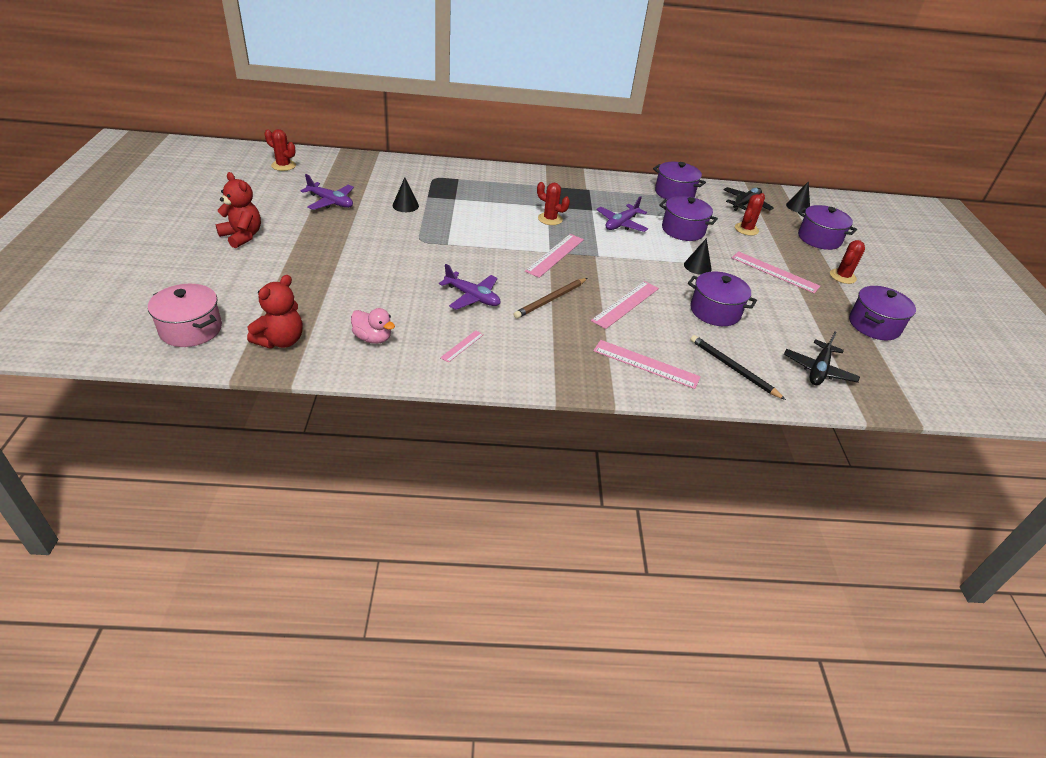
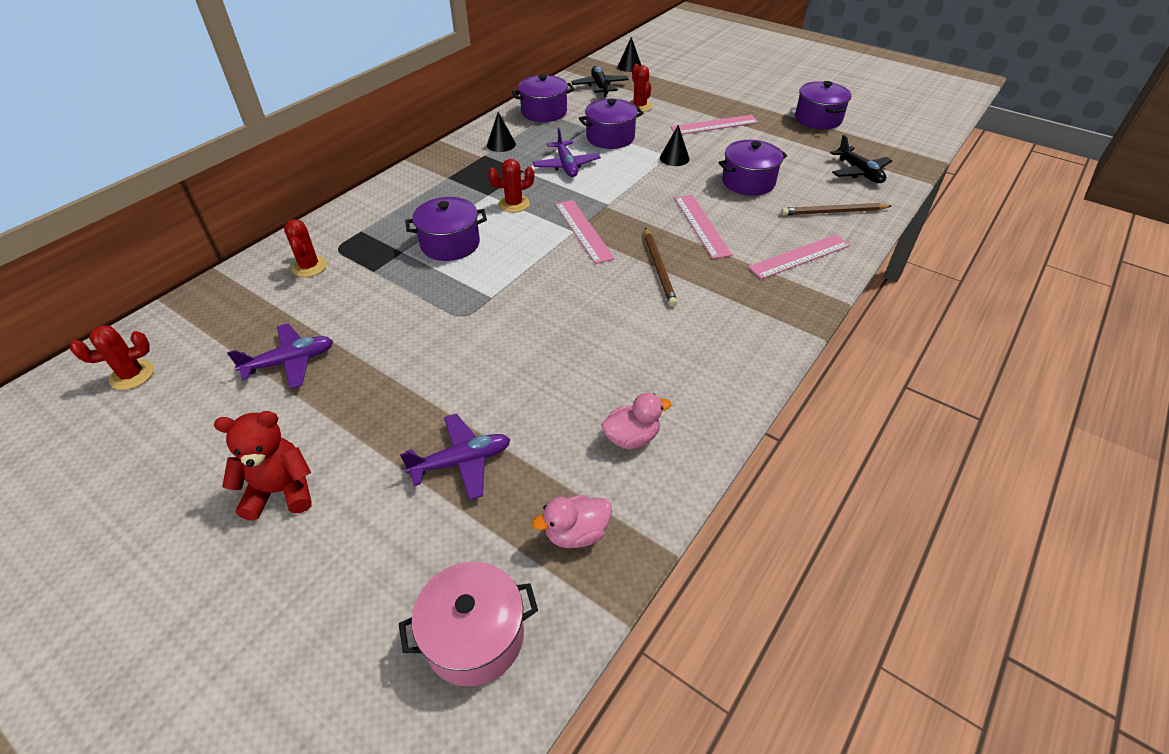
camera: 50 degrees left, 5 degrees up
(281, 341) = (576, 533): red teddy bear -> pink duck
(405, 205) = (373, 297): black cone -> black cone (501, 144)
(462, 346) = (695, 367): pink ruler -> none
(472, 297) = (611, 322): purple plane -> purple plane (461, 462)
(733, 368) = (833, 212): black pencil -> brown pencil
(819, 239) = (685, 81): purple pot -> purple pot (450, 244)
(842, 276) = (745, 99): red cactus -> red cactus (309, 266)

